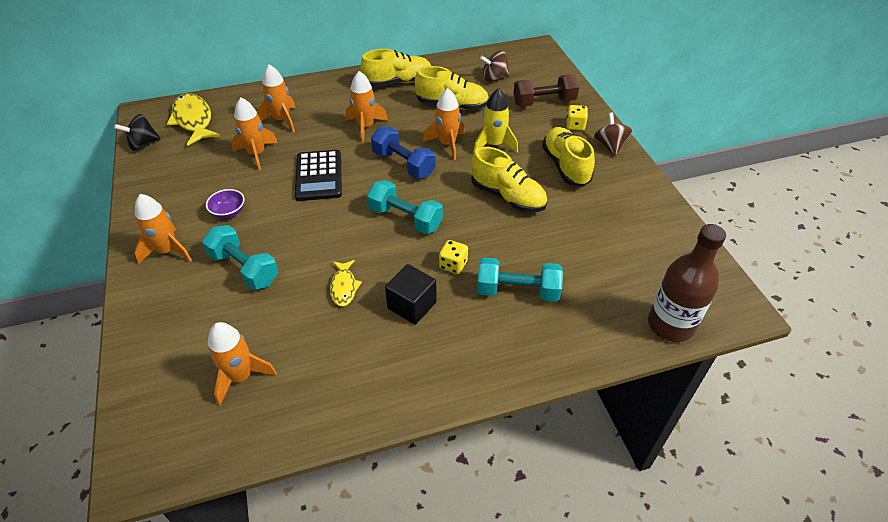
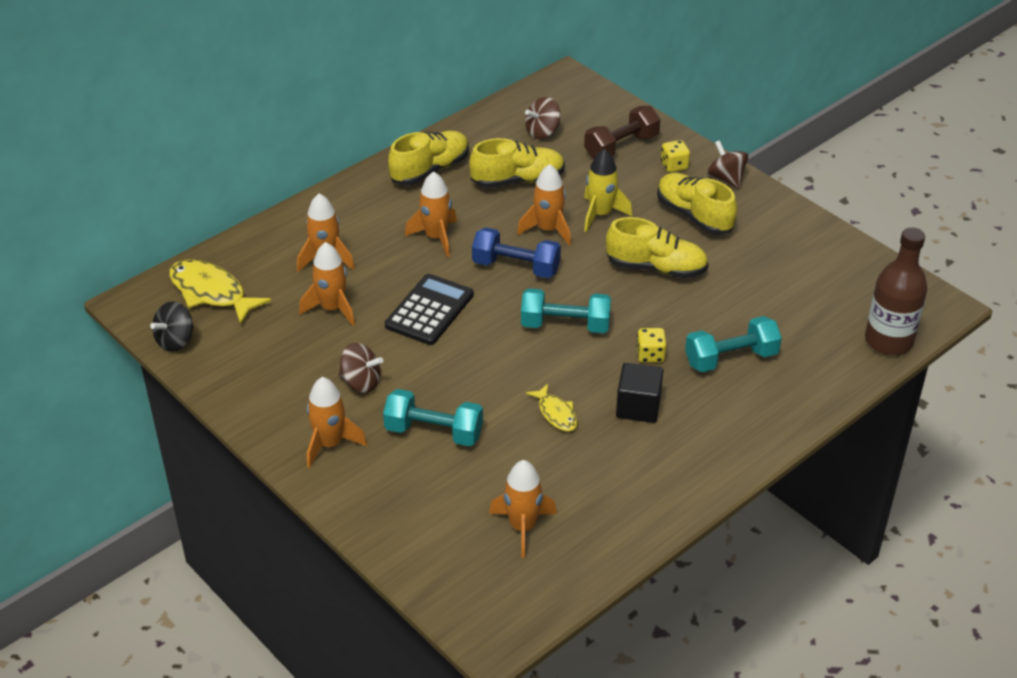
camera: 25 degrees left, 5 degrees down
(229, 212) = (361, 382): purple bowl -> brown spinning top
(318, 176) = (429, 310): black calculator -> black calculator turned 120 degrees counterclockwise

